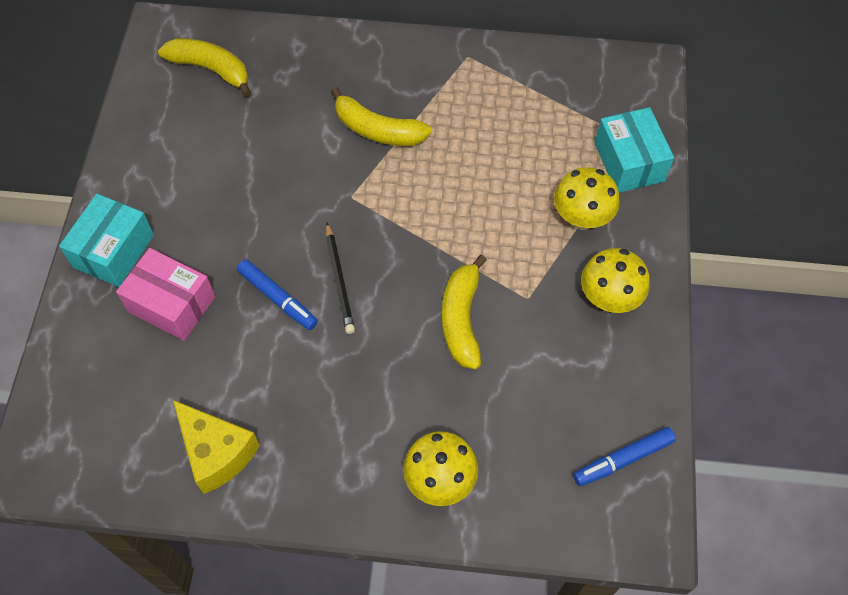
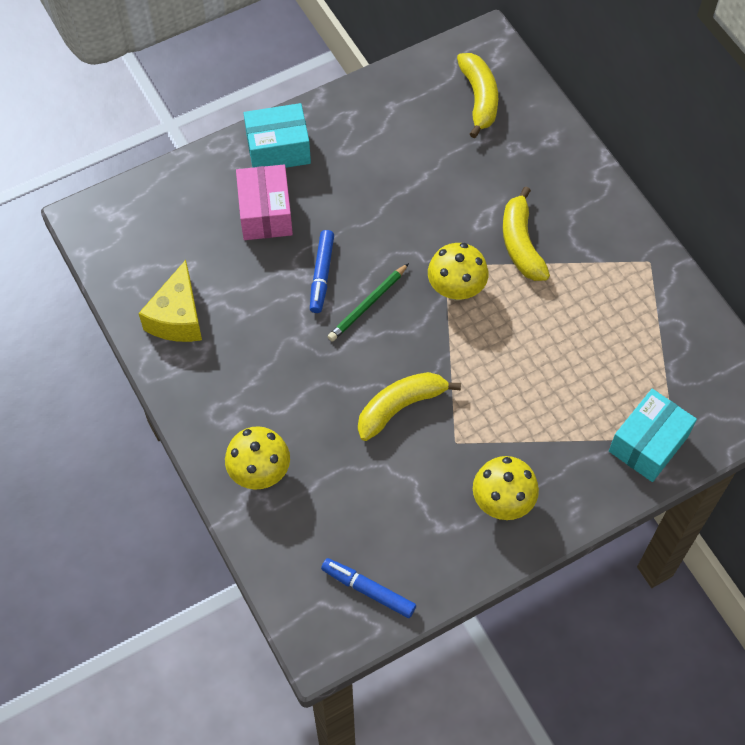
camera: 55 degrees right, 0 degrees up
(339, 280) = (368, 304): black pencil -> green pencil
(581, 218) = (562, 438): yellow mushroom -> yellow mushroom (456, 289)

